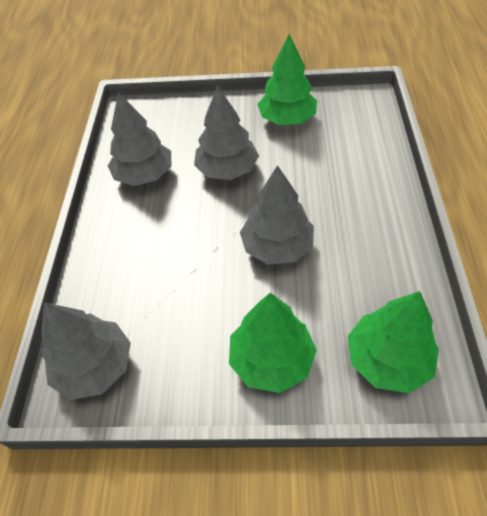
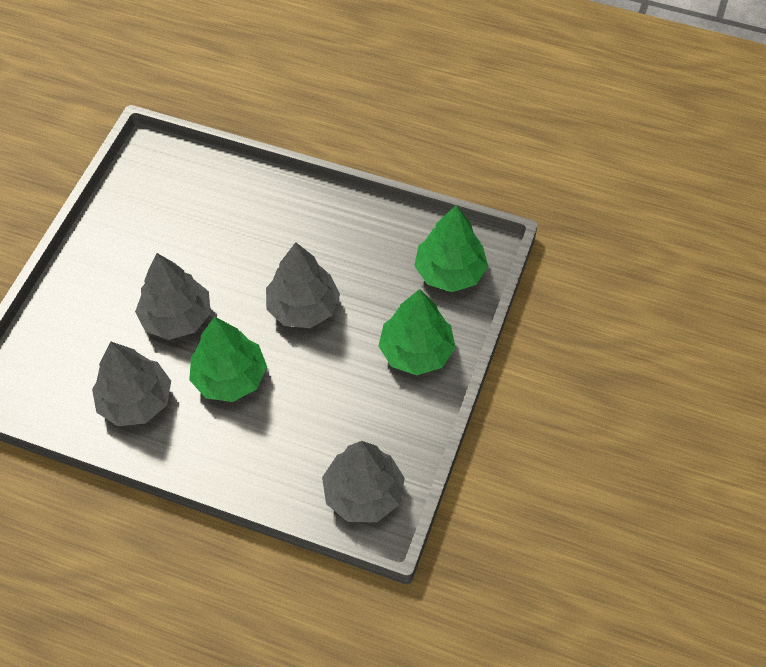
camera: 75 degrees left, 5 degrees up
(287, 119) = (132, 236): green tree -> green tree (230, 377)

